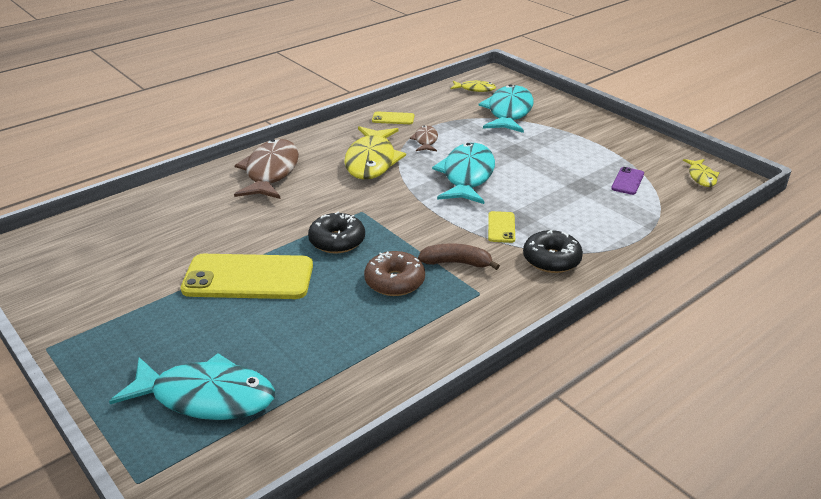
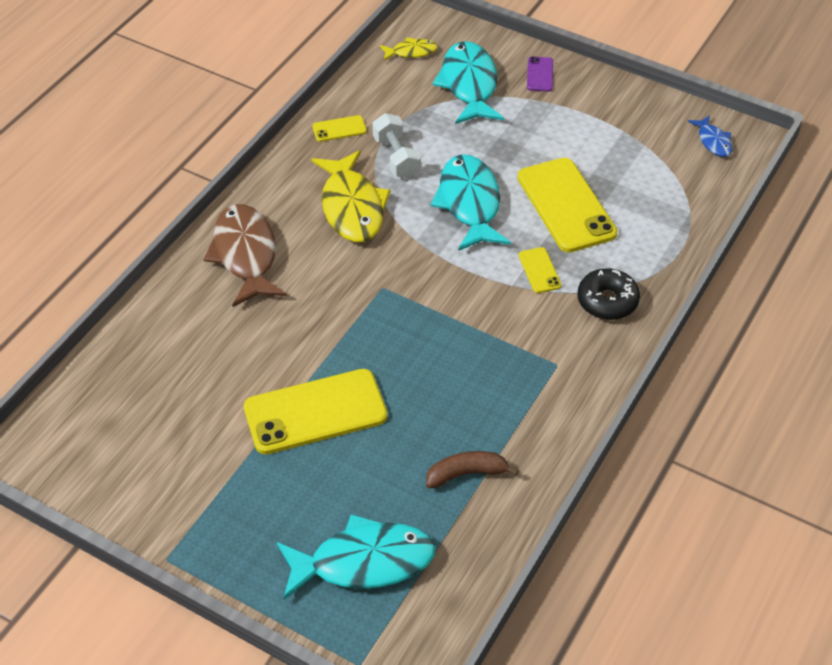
camera: 20 degrees left, 15 degrees up
(337, 241) = (379, 337): black donut -> none
(394, 281) = (467, 374): brown donut -> none
(425, 140) = (396, 157): brown fish -> white dumbbell
(456, 263) = (516, 332): brown banana -> brown banana (466, 474)
(548, 192) = (566, 205): none -> yellow phone
(627, 181) = (641, 167): purple phone -> purple phone (540, 74)
(701, 177) = (713, 141): yellow fish -> blue fish

